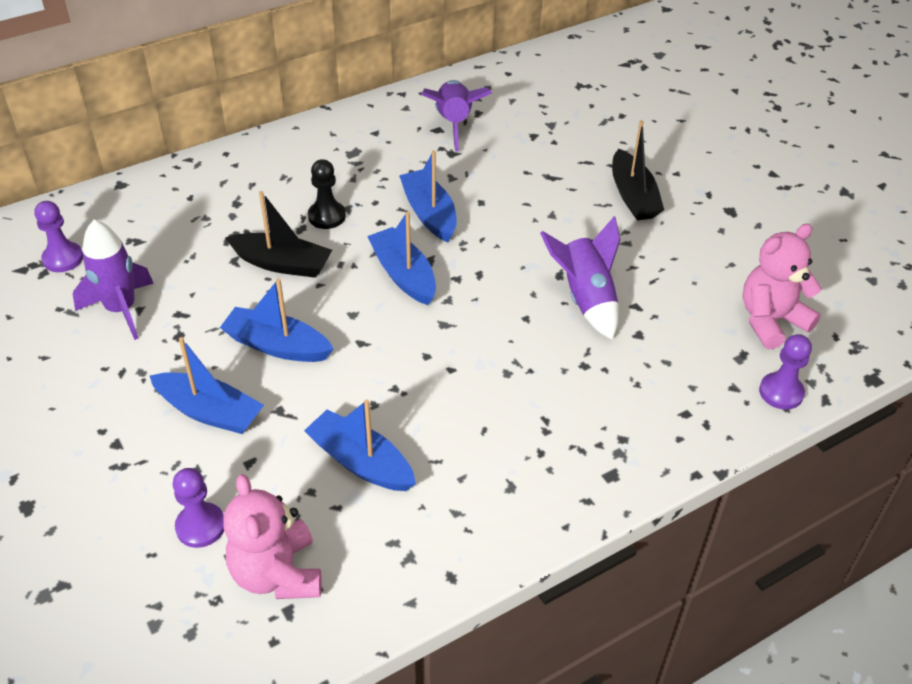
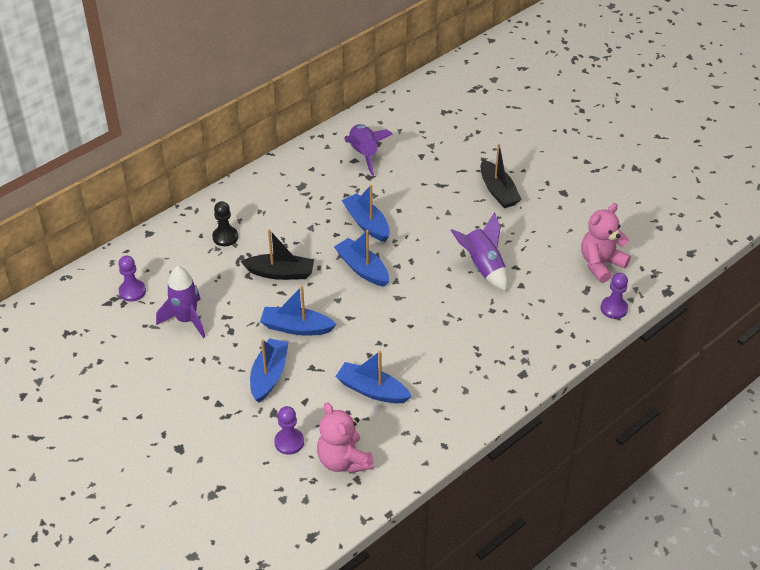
camera: 10 degrees left, 0 degrees up
(209, 412) = (269, 375): blue boat -> blue boat turned 90 degrees counterclockwise
(327, 216) = (299, 235): black pawn -> black pawn (225, 237)

